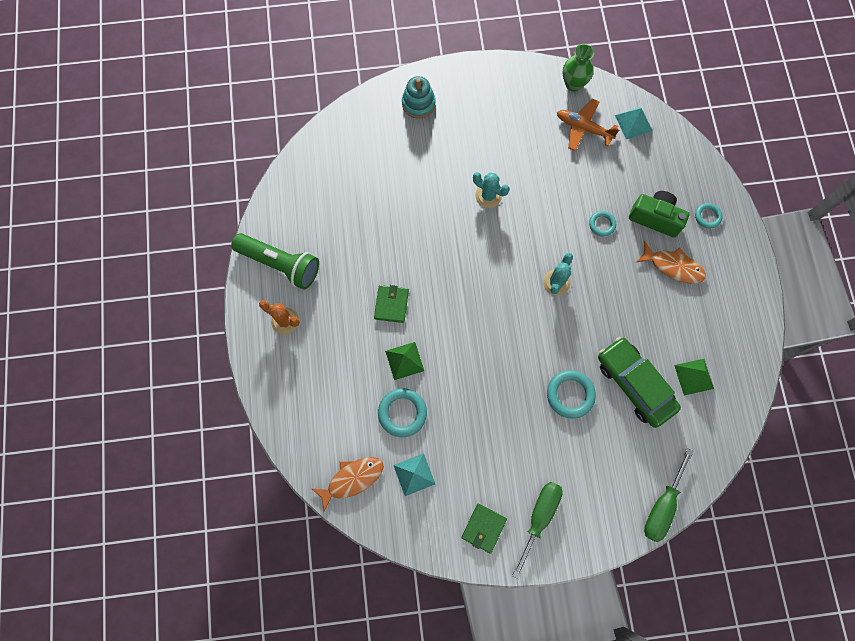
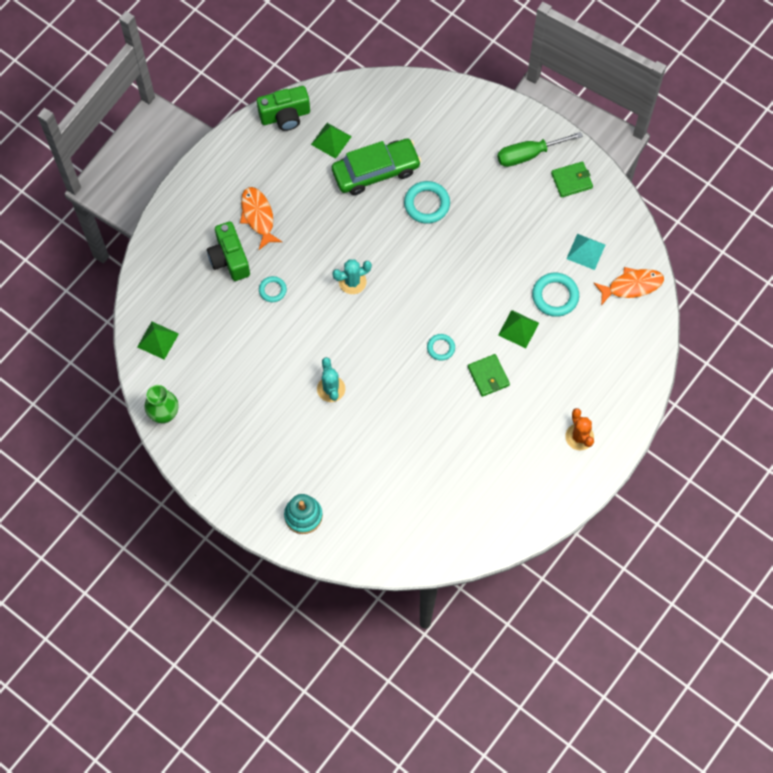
camera: 135 degrees left, 5 degrees down
(280, 264) = (543, 484): green flashlight -> none
(352, 479) = (631, 286): orange fish -> orange fish turned 150 degrees clockwise
(391, 304) = (488, 376): green wallet -> green wallet turned 75 degrees counterclockwise
(583, 128) = (200, 372): orange plane -> none
(633, 123) = (158, 340): turquoise pyramid -> green pyramid
(634, 384) = (376, 171): green car -> green car turned 120 degrees counterclockwise
(662, 506) = (442, 92): green screwdriver -> none
(707, 216) = (191, 225): turquoise ring -> turquoise ring (441, 348)
(747, 362) = (285, 116): none -> green camera

